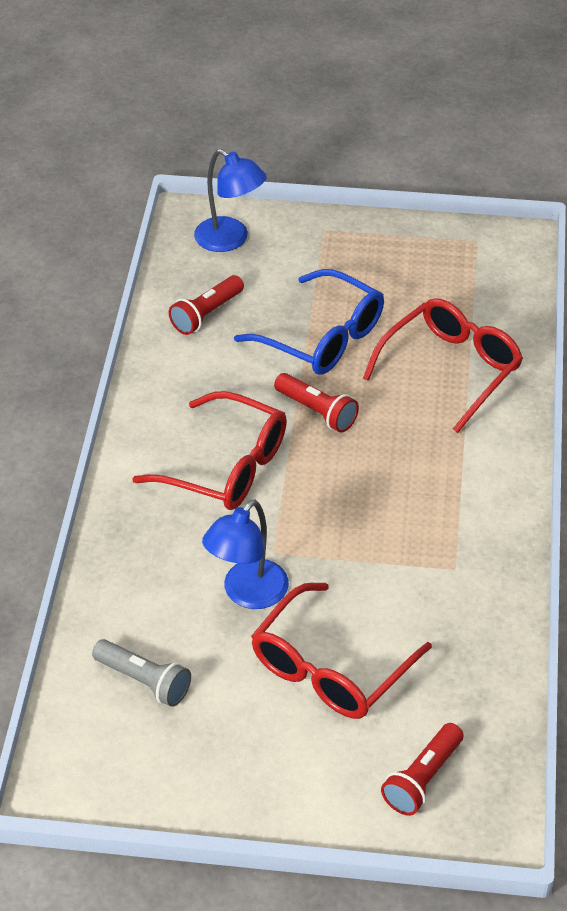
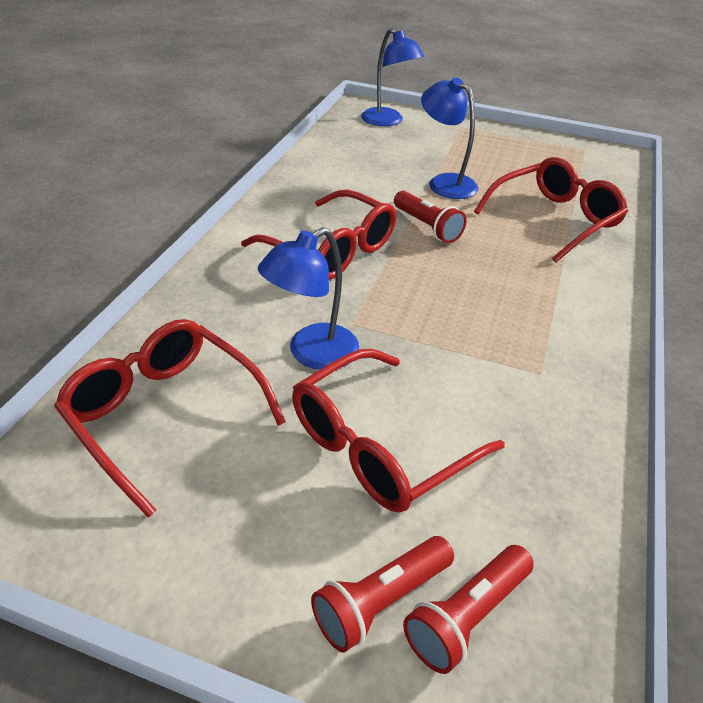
camera: 10 degrees right, 5 degrees down
(144, 681) = (165, 415): grey flashlight -> red glasses
(206, 314) = (353, 156): red flashlight -> red flashlight (380, 601)
(322, 337) = (445, 182): blue glasses -> blue lamp

